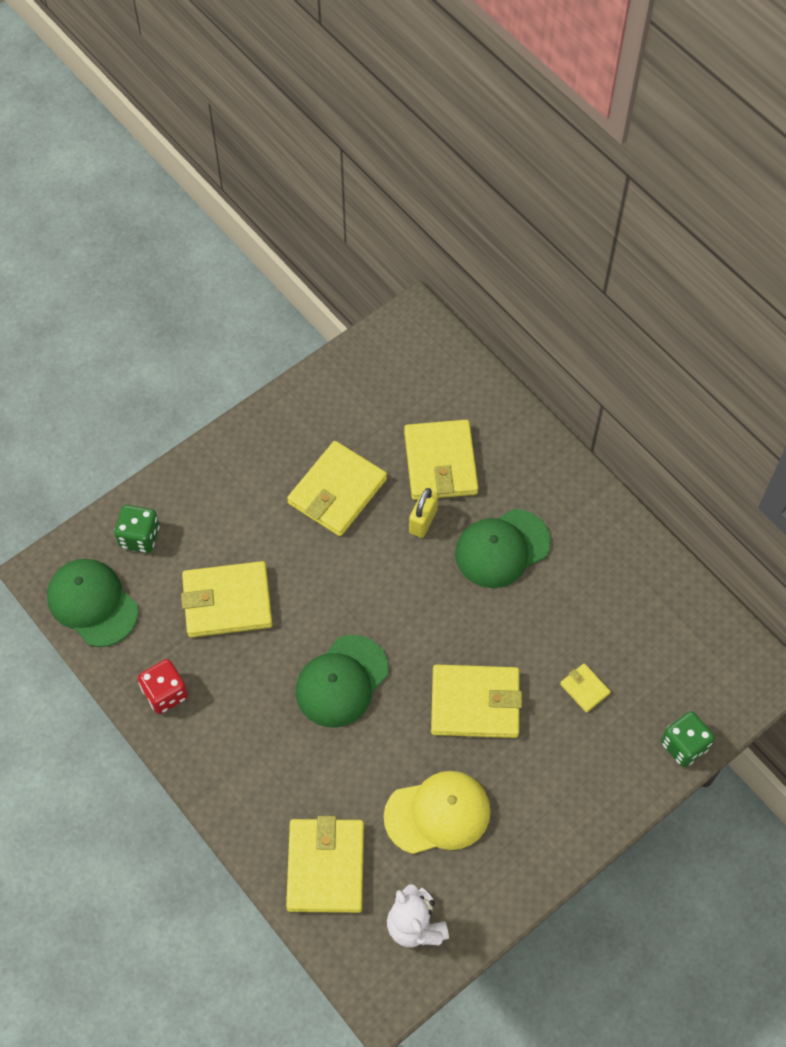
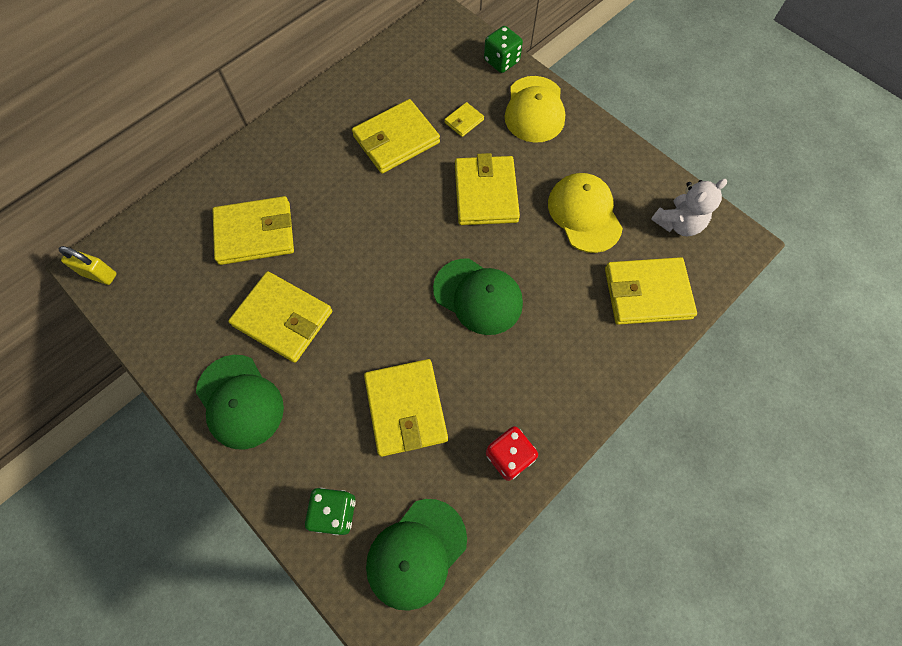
camera: 95 degrees left, 5 degrees up
(423, 521) = (315, 243): yellow padlock -> yellow padlock (99, 274)
(502, 548) = (342, 181): green cap -> green cap (240, 401)
(559, 609) = (396, 140): none -> yellow wallet
(600, 777) = (534, 110): none -> yellow cap

